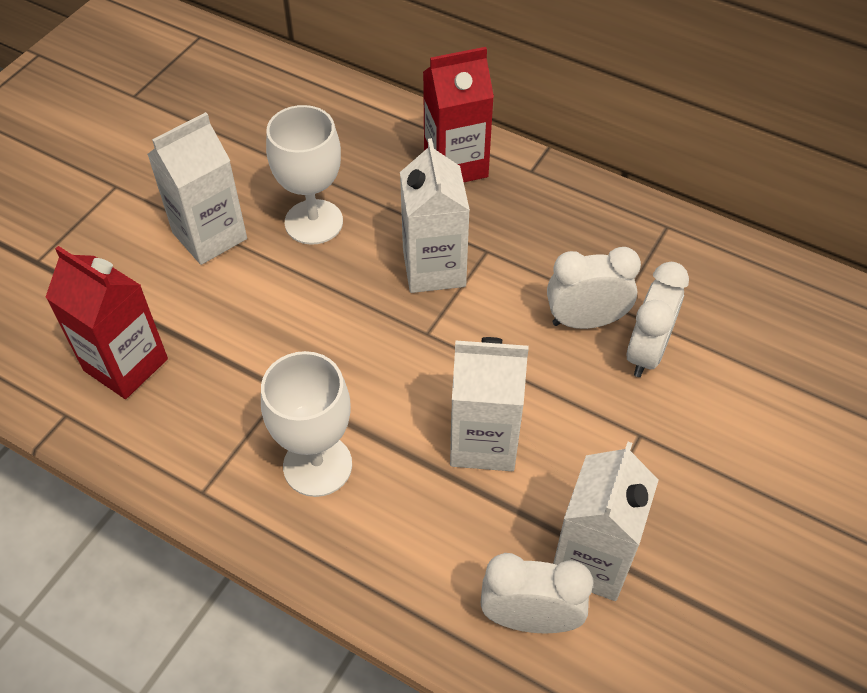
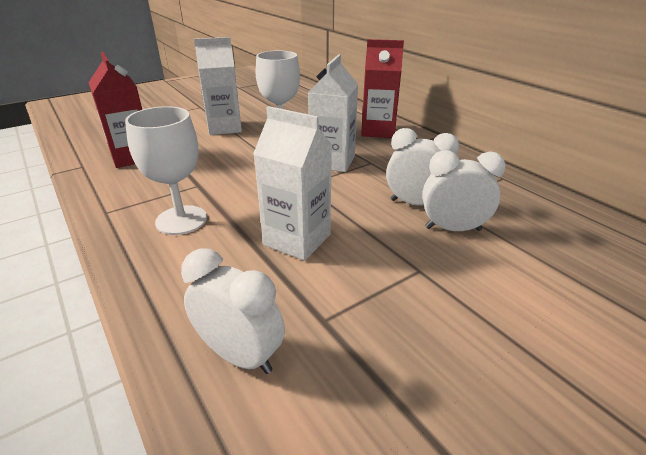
camera: 25 degrees right, 20 degrees down
(592, 559) = (325, 334): white carton -> none
(646, 352) = (453, 229): white clock -> white clock turned 135 degrees counterclockwise

